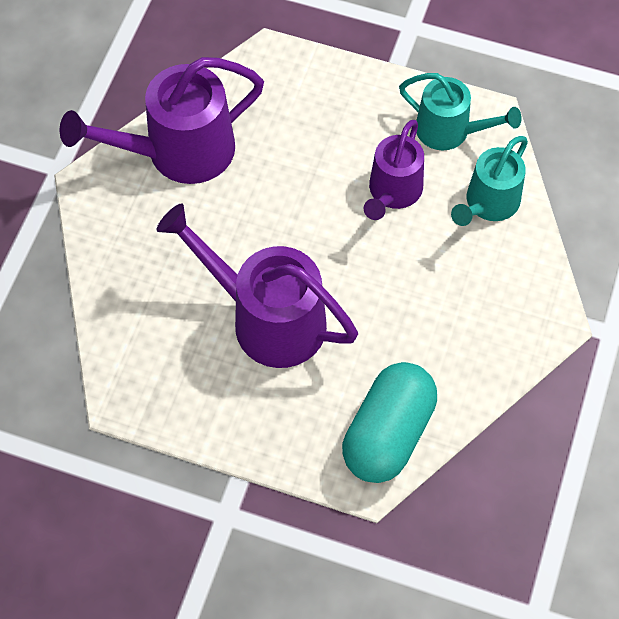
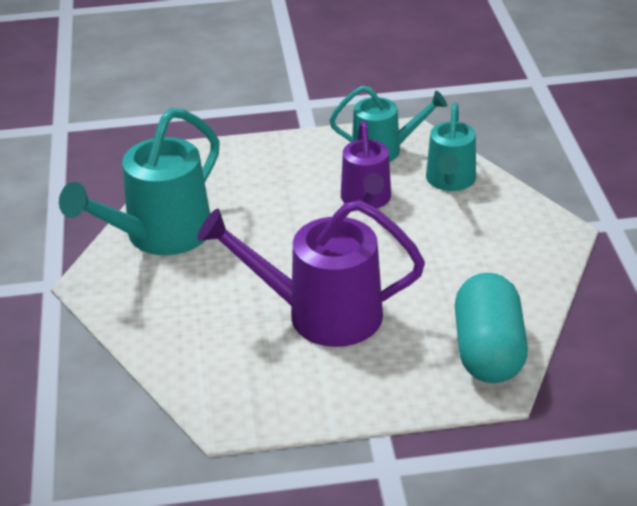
camera: 25 degrees left, 25 degrees down
(177, 152) = (159, 236): purple watering can -> turquoise watering can

